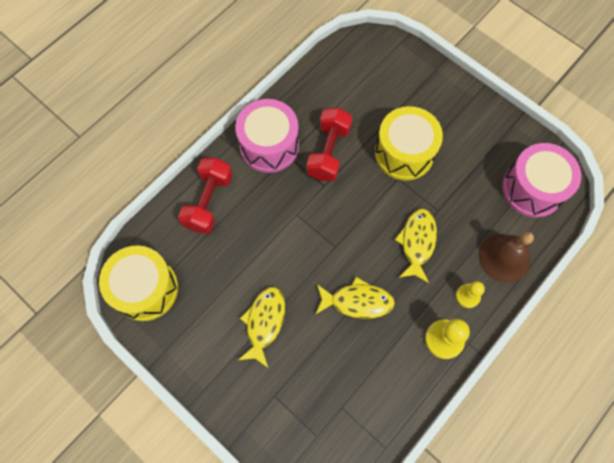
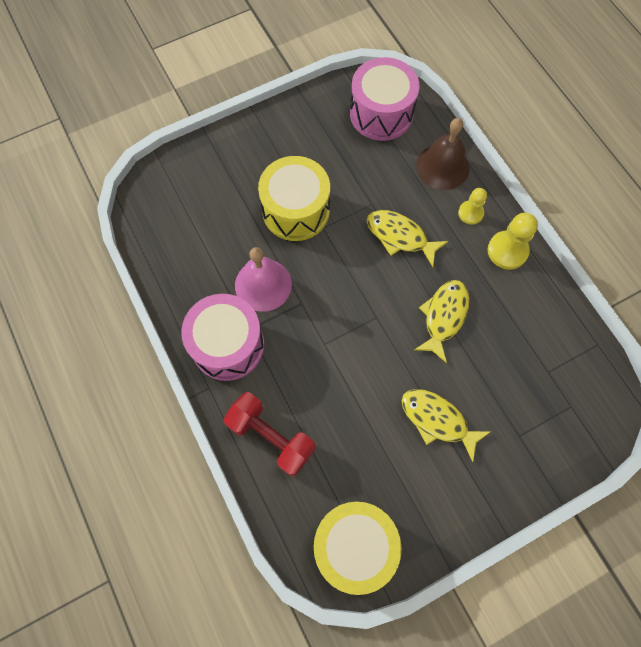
camera: 70 degrees left, 0 degrees up
(328, 152) = (263, 284): red dumbbell -> pink bell

